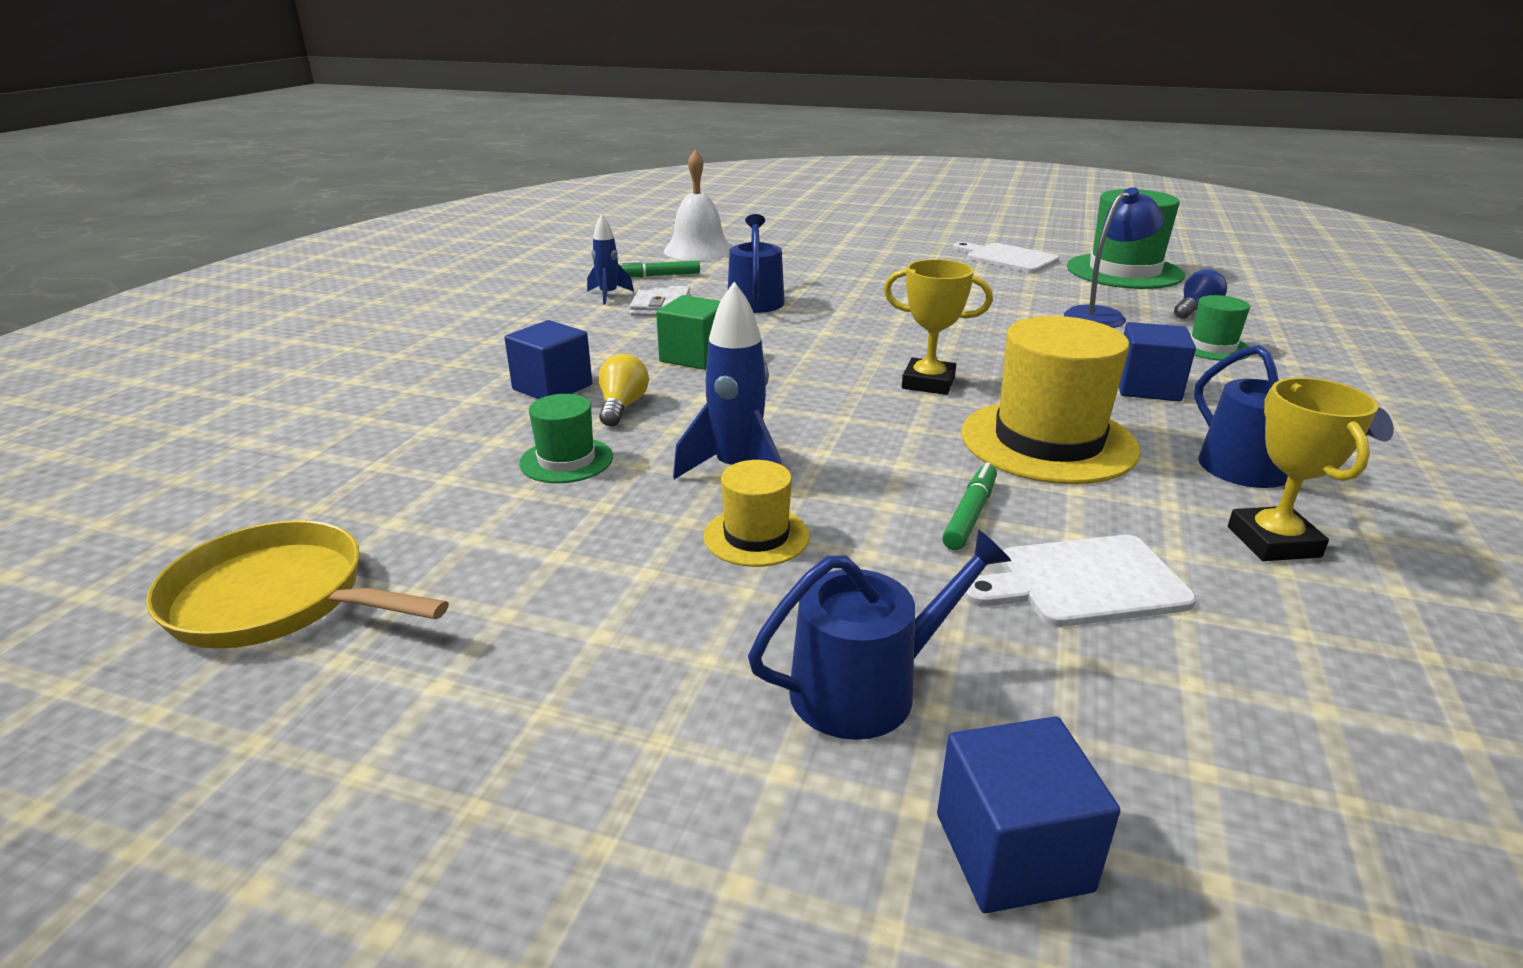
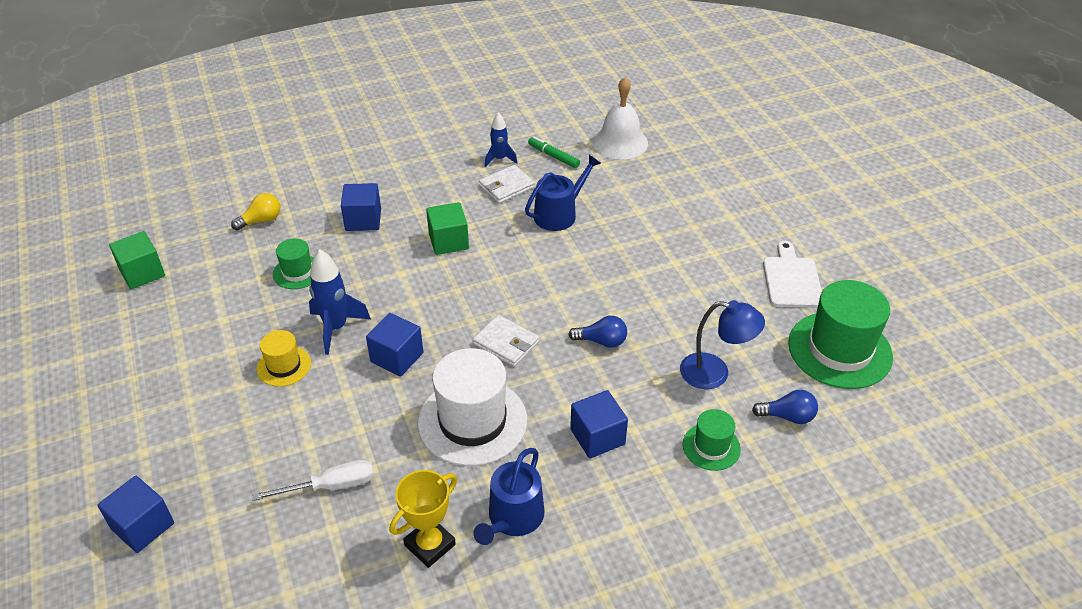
camera: 50 degrees right, 15 degrees up
(277, 599) = (142, 273): yellow pan -> green cube
(622, 406) = (365, 254): yellow light bulb -> yellow light bulb (261, 220)
(862, 449) = (397, 357): none -> blue cube
(867, 687) = (203, 451): blue watering can -> none
(928, 383) = (506, 343): yellow trophy -> white wallet
(969, 515) = (361, 424): green marker -> none
(991, 342) = (601, 341): none -> blue light bulb
(1048, 441) = (472, 421): yellow hat -> white hat
(1083, 582) = (330, 486): white cutting board -> white screwdriver

